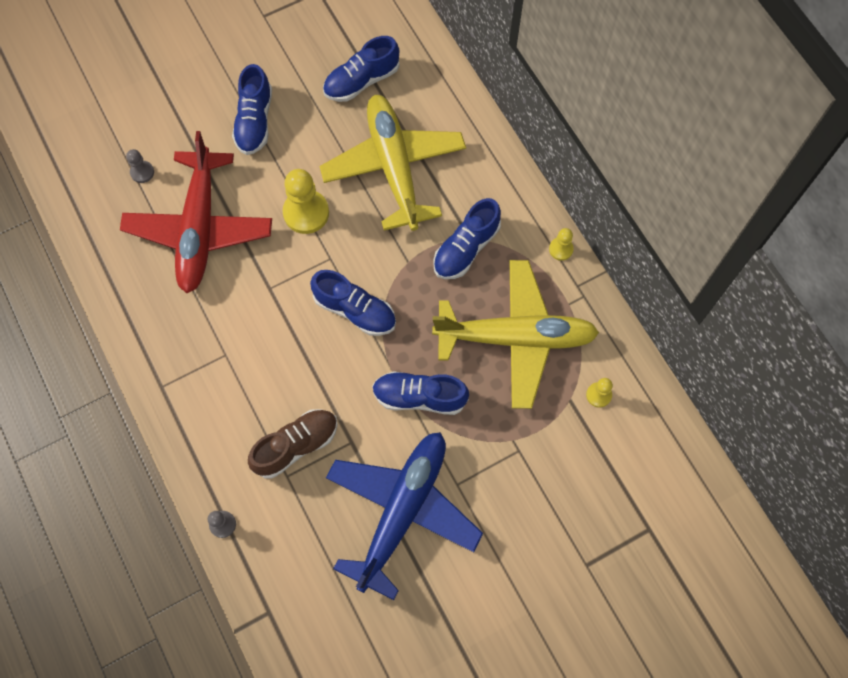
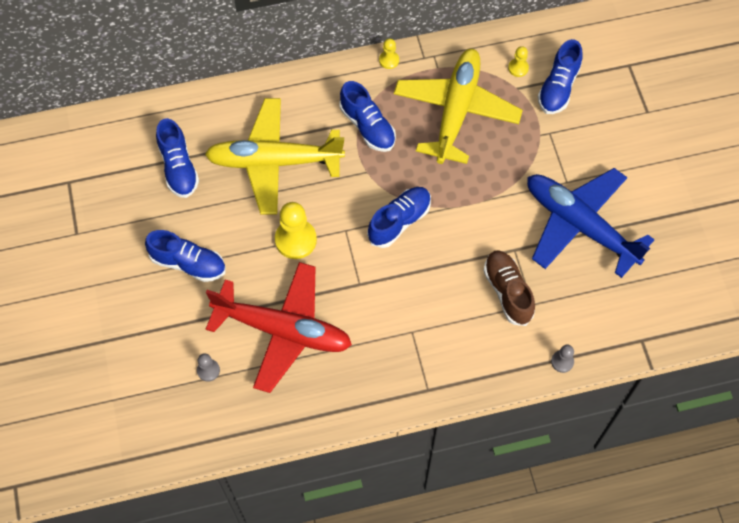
camera: 75 degrees left, 5 degrees down
(419, 397) = (488, 191): blue shoe -> blue shoe (558, 87)

